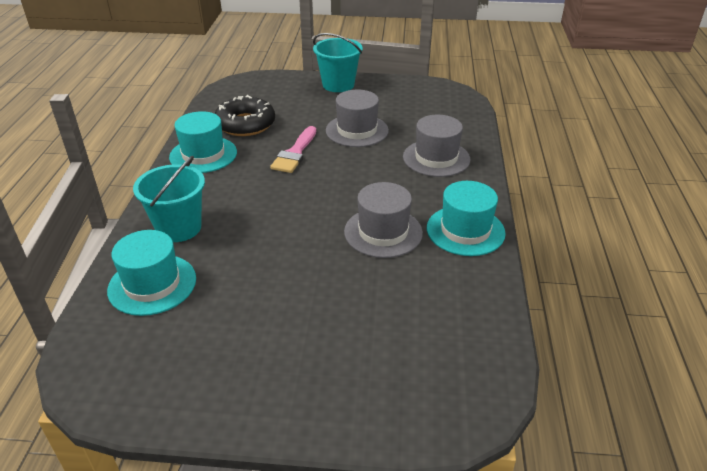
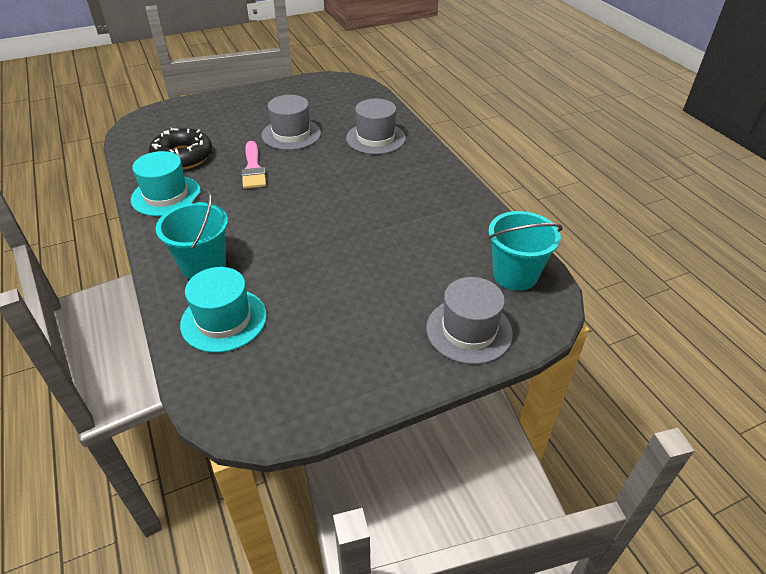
camera: 30 degrees left, 5 degrees up
(338, 85) = (239, 99): turquoise bucket -> turquoise bucket (515, 275)
(383, 232) = (383, 209): grey hat -> grey hat (469, 330)
(465, 230) = (442, 187): turquoise hat -> none

